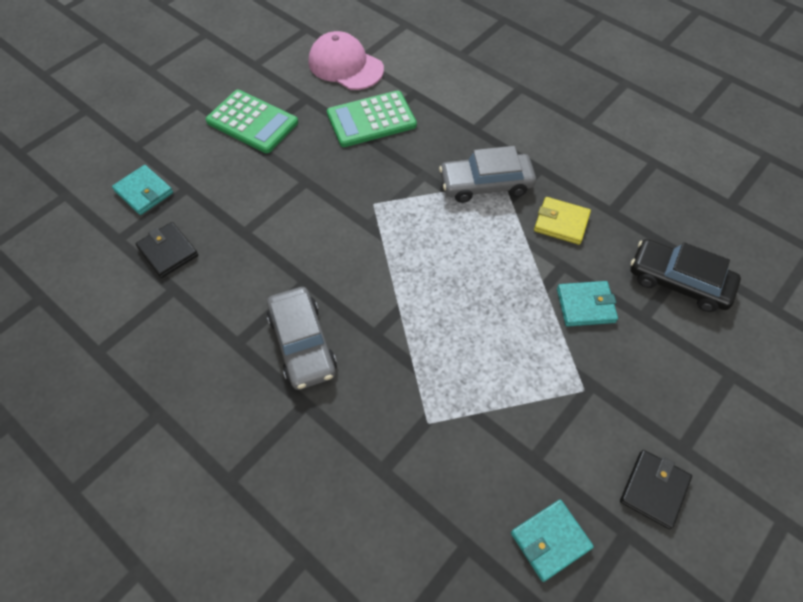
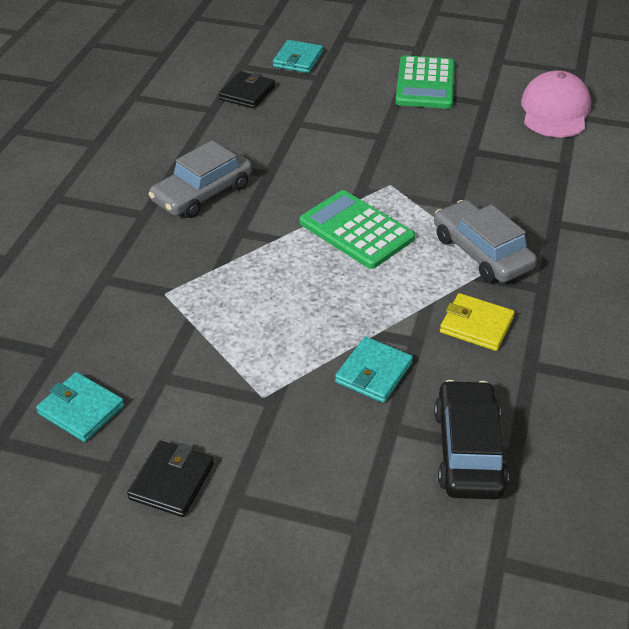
camera: 65 degrees right, 15 degrees down
(371, 120) = (497, 150): green calculator -> green calculator (356, 230)
(561, 222) = (476, 325): yellow wallet -> yellow wallet turned 60 degrees counterclockwise
(585, 305) = (373, 373): turquoise wallet -> turquoise wallet turned 60 degrees clockwise
(654, 489) = (172, 481): black wallet -> black wallet turned 75 degrees counterclockwise

